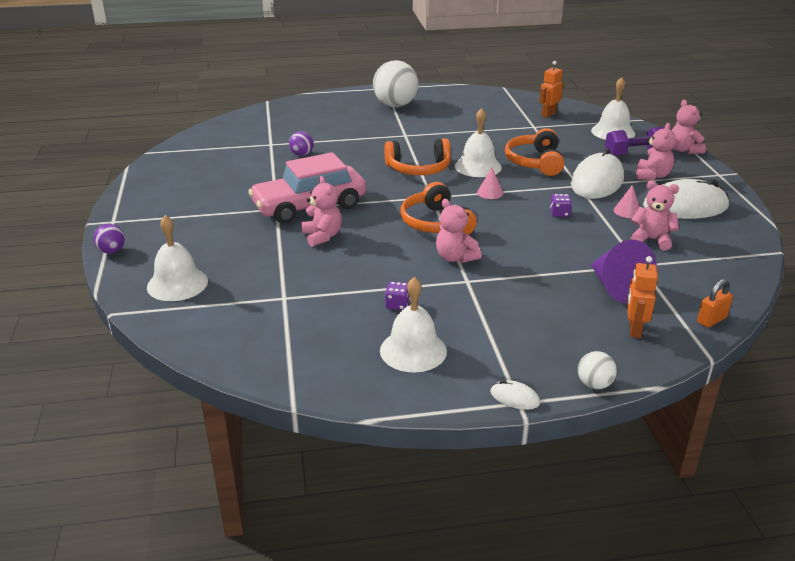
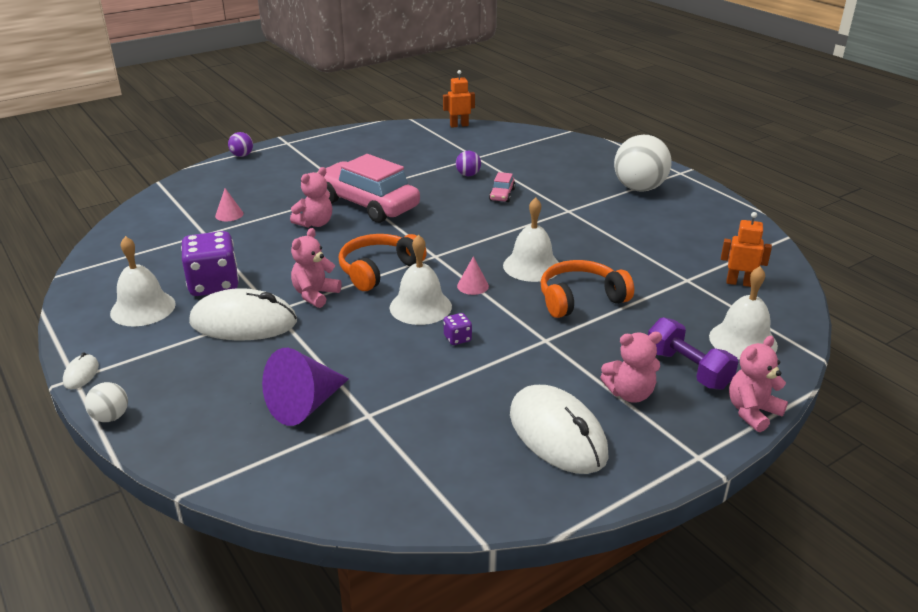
camera: 65 degrees right, 0 degrees up
(177, 284) = (206, 190): white bell -> white bell (420, 307)
(353, 150) = (502, 195): none -> pink car
(397, 305) = (214, 284): purple dice -> purple dice, size x2.28
(418, 168) = (493, 235): orange headphones -> none
(597, 181) = (568, 351): white mouse -> white mouse (243, 322)
(627, 211) = (503, 387): pink cone -> pink cone (229, 214)
(634, 329) = (221, 429): orange robot -> orange robot (459, 125)
(651, 240) = (438, 416): pink teddy bear -> none
(711, 320) = (264, 488): orange padlock -> none

